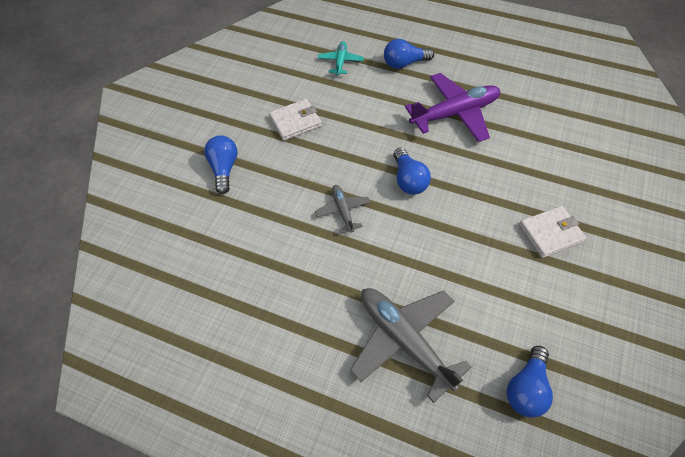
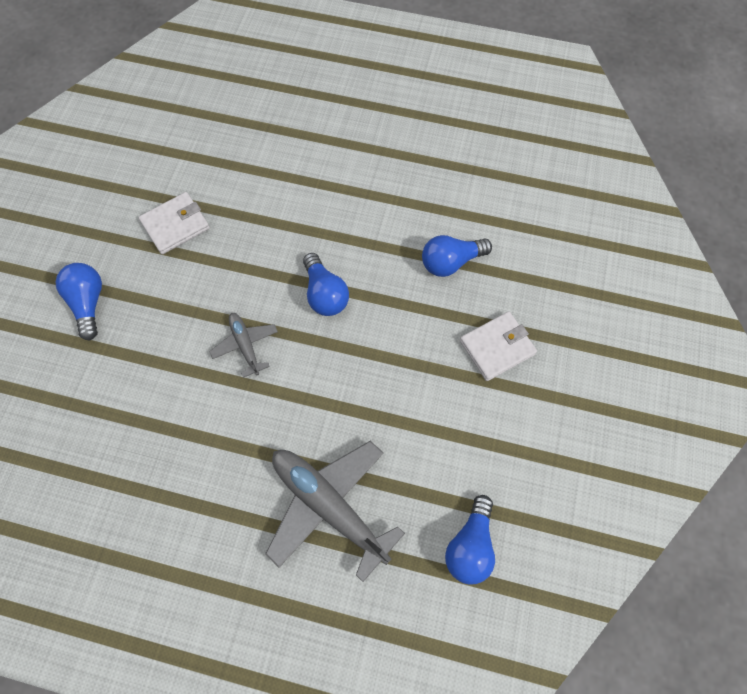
camera: 10 degrees left, 10 degrees up
(340, 62) = (228, 130): turquoise plane -> none
(404, 63) = (312, 125): blue light bulb -> blue light bulb (450, 262)
(455, 113) = (379, 194): purple plane -> none

